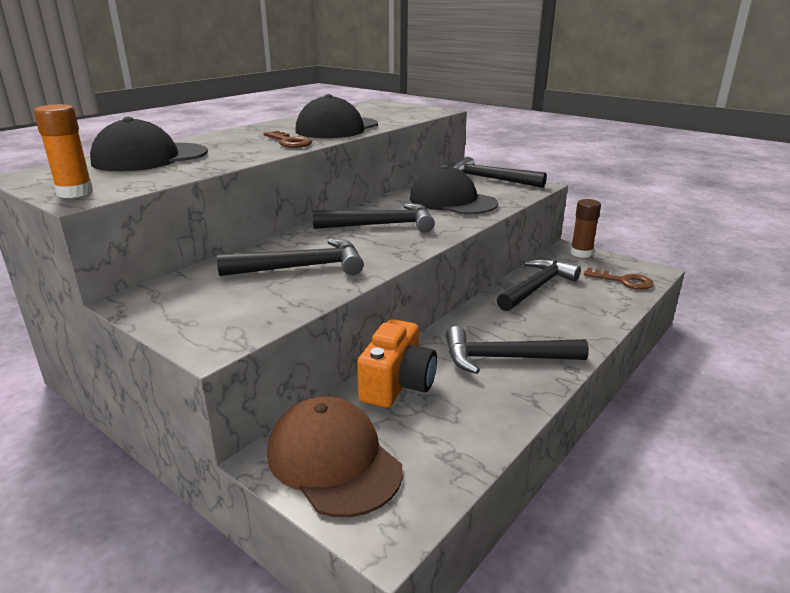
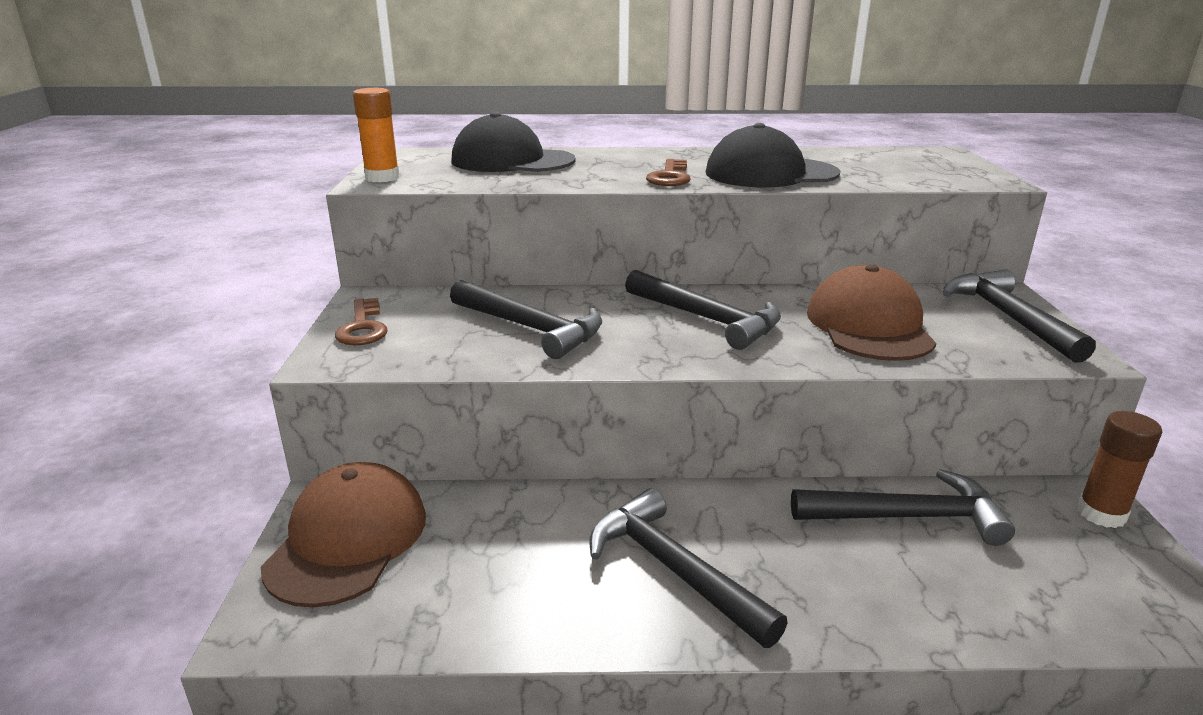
camera: 50 degrees right, 0 degrees up
(397, 384) = (518, 514): orange camera -> none
(452, 201) = (869, 326): black cap -> brown cap
(623, 281) = (1093, 597): brown key -> brown key (363, 327)

